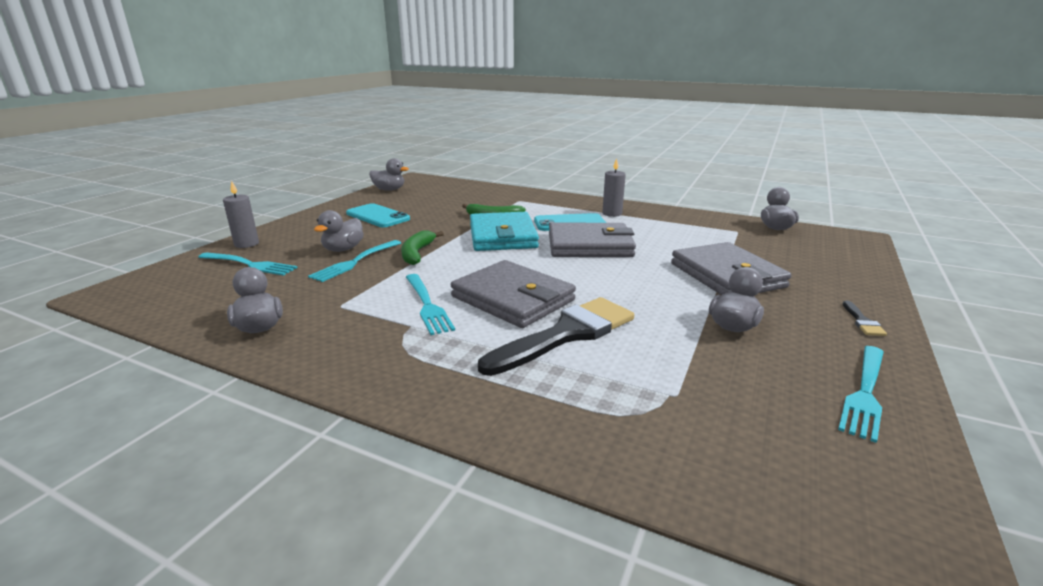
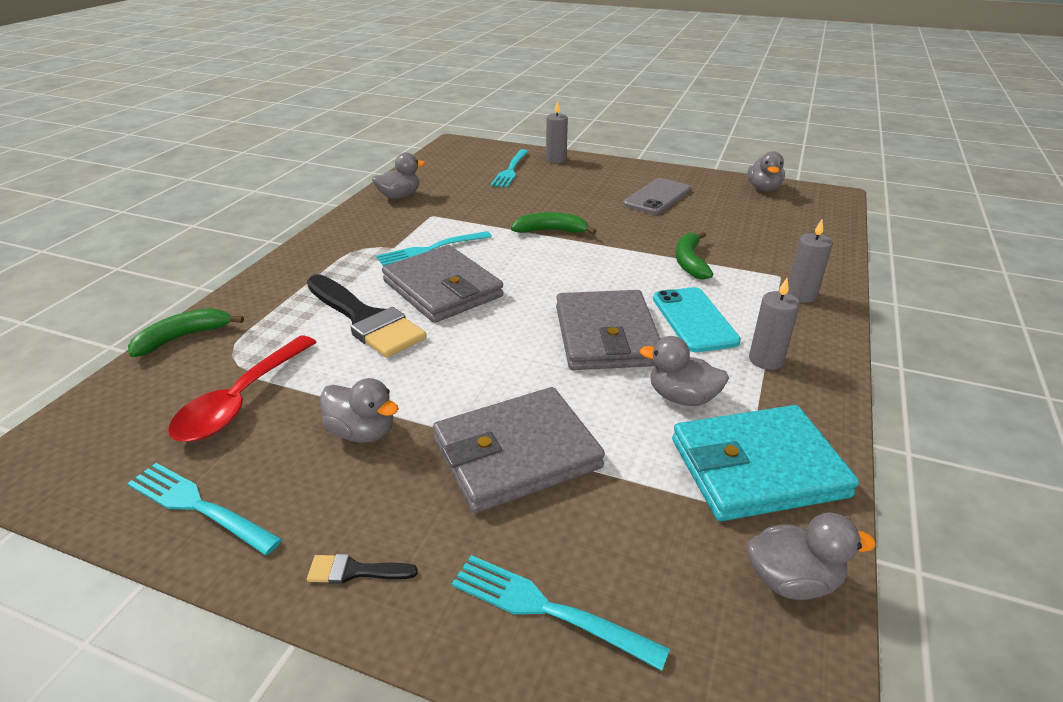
camera: 85 degrees right, 10 degrees up
(343, 249) = (553, 197): grey duck -> grey duck (682, 397)
(355, 262) = (523, 207): turquoise fork -> turquoise fork (548, 609)
(377, 216) = (657, 197): turquoise phone -> grey phone
(502, 236) = (619, 273): turquoise wallet -> turquoise wallet (757, 468)
(513, 298) = (442, 289): grey wallet -> grey wallet turned 75 degrees counterclockwise
(542, 199) = (801, 295): none -> grey candle
(610, 464) = (183, 337): none -> green banana
(720, 392) = (241, 400): none -> red spoon

